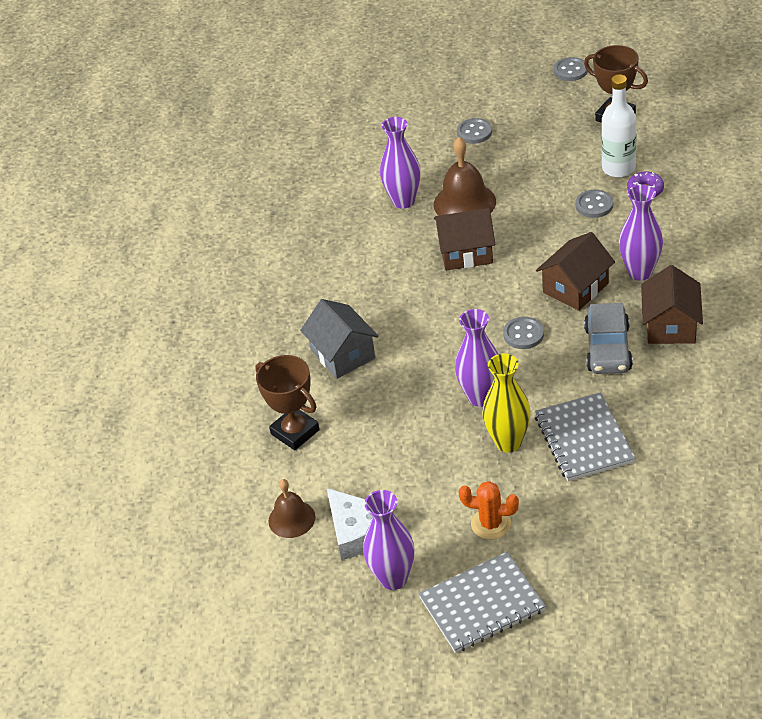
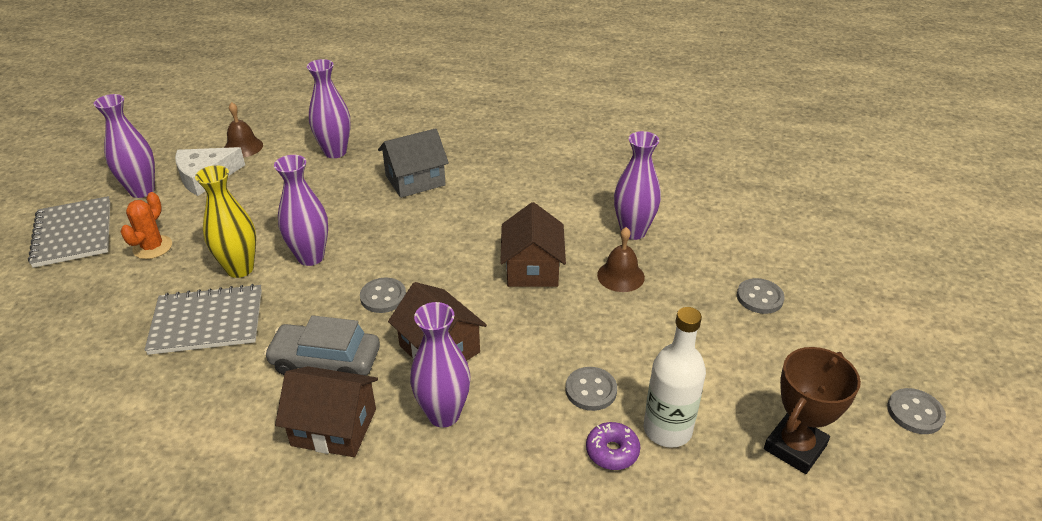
camera: 90 degrees right, 5 degrees down
(295, 432) = (335, 152): brown trophy -> purple vase
(464, 203) = (620, 276): brown bell -> brown bell, size x0.63

